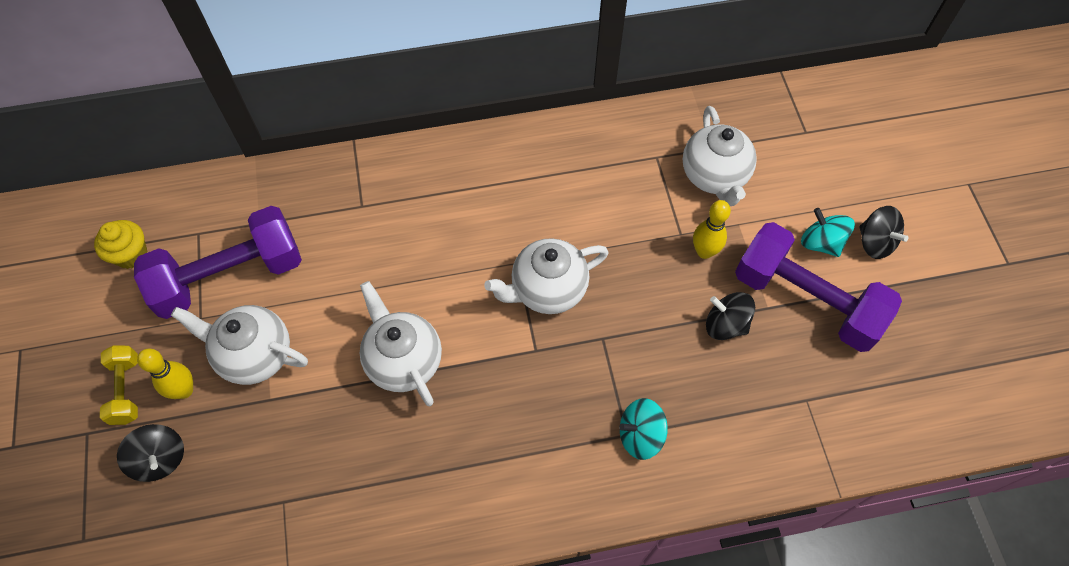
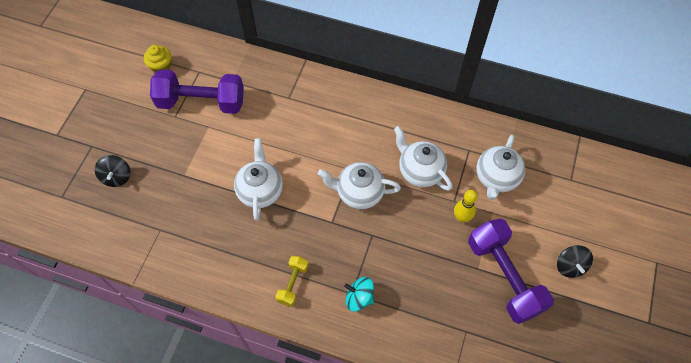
camera: 30 degrees right, 0 degrees up
(126, 390) = (121, 134): yellow dumbbell -> yellow dumbbell (293, 283)
(184, 390) = (147, 149): yellow bowling pin -> none
(254, 355) = (189, 149): white teapot -> white teapot (420, 171)
(725, 324) = (446, 265): black spinning top -> none
(821, 243) = (535, 249): turquoise spinning top -> none

